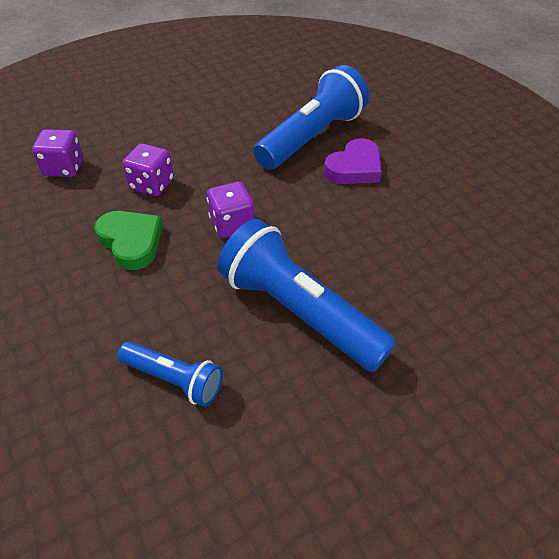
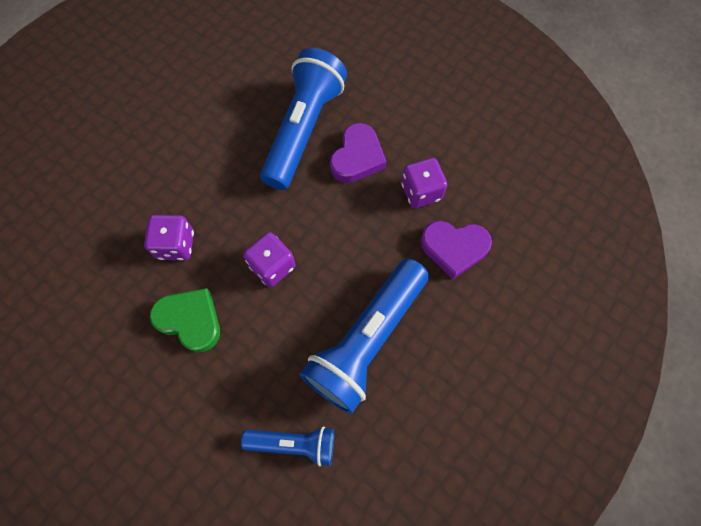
camera: 20 degrees left, 20 degrees up
(64, 168) = (77, 254): purple dice -> purple dice (421, 192)
(299, 312) = (367, 340): blue flashlight -> blue flashlight turned 75 degrees counterclockwise
(427, 263) = (454, 248): none -> purple heart

